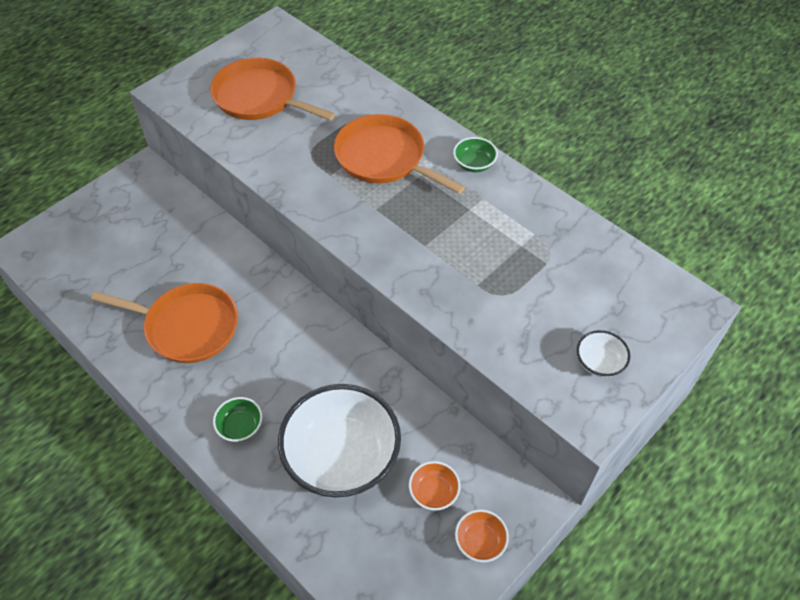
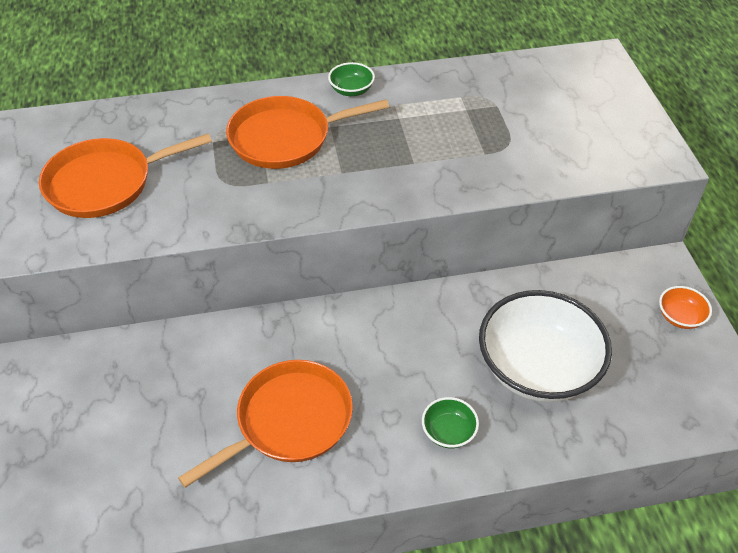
camera: 55 degrees left, 5 degrees down
(433, 492) = (616, 322): orange bowl -> none
(599, 362) = (616, 128): white bowl -> none

